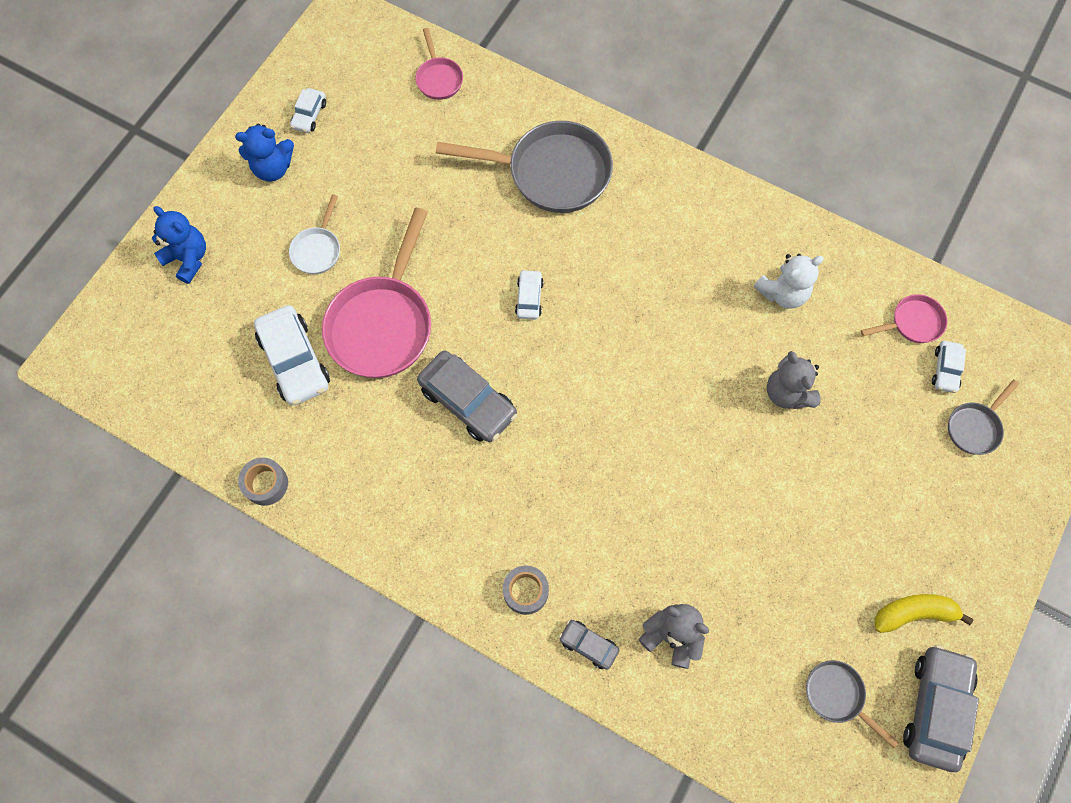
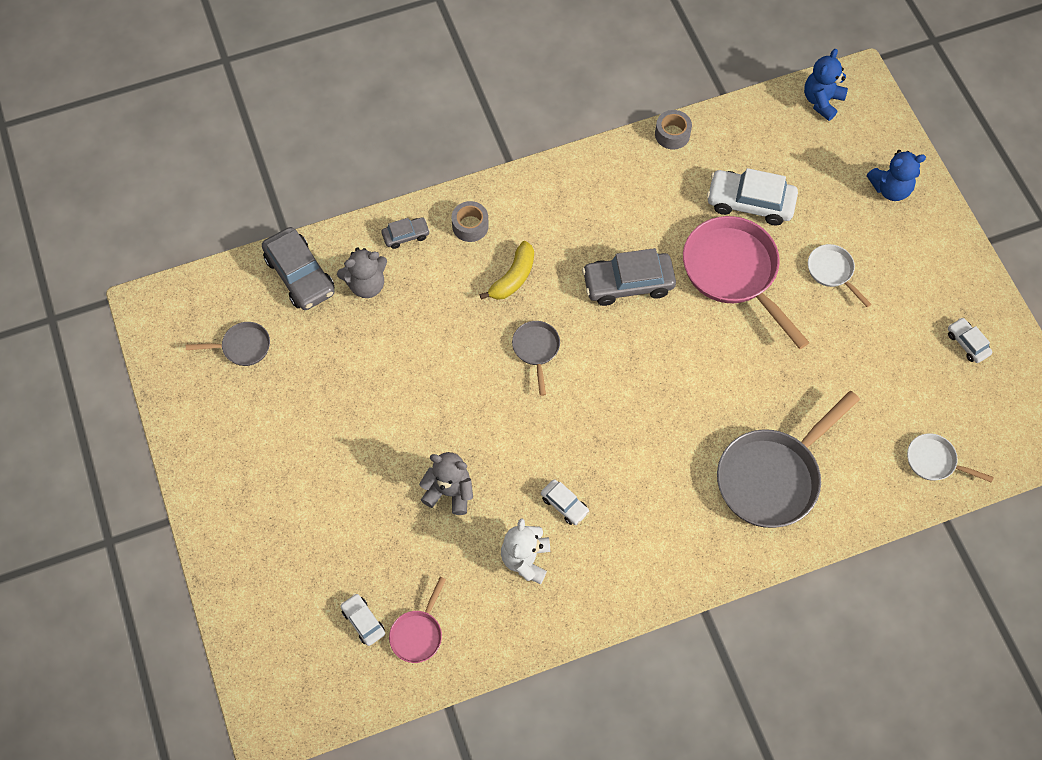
camera: 130 degrees right, 5 degrees down
(273, 168) = (932, 288): blue teddy bear -> blue teddy bear (821, 101)
(439, 78) = (934, 461): pink pan -> white pan
(529, 298) = (674, 379): white car -> white car (564, 505)
(914, 613) = (239, 436): yellow banana -> yellow banana (513, 278)
(935, 708) = (179, 396): grey car -> grey car (300, 275)
(975, 427) = (306, 599): grey pan -> grey pan (536, 350)

